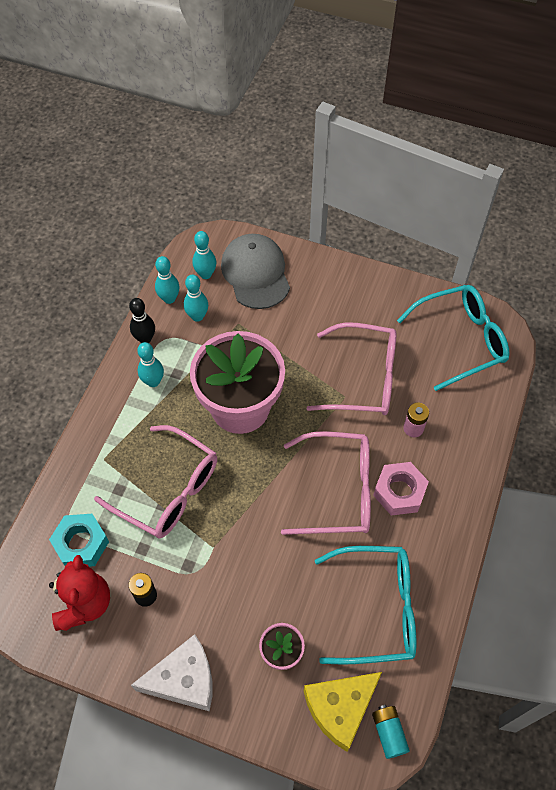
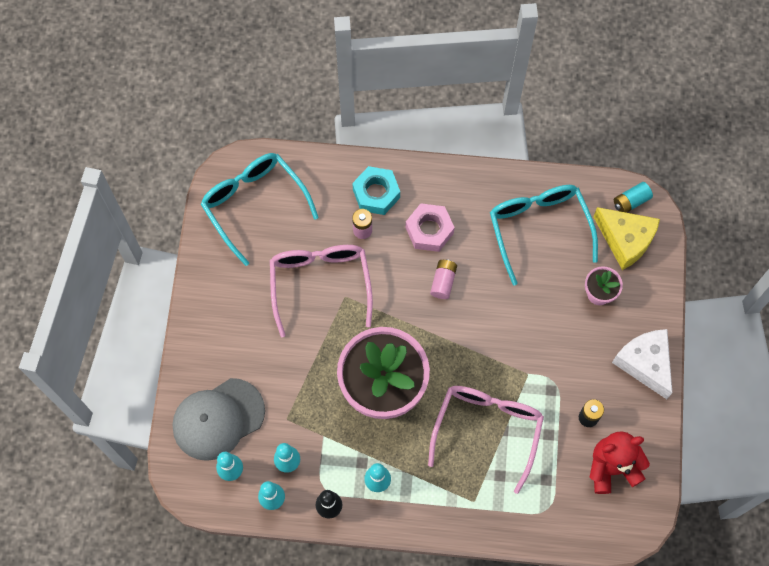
camera: 105 degrees left, 10 degrees up
(81, 543) = (561, 490): turquoise nut -> turquoise nut (376, 194)
(337, 490) = (443, 282): pink glasses -> pink battery

